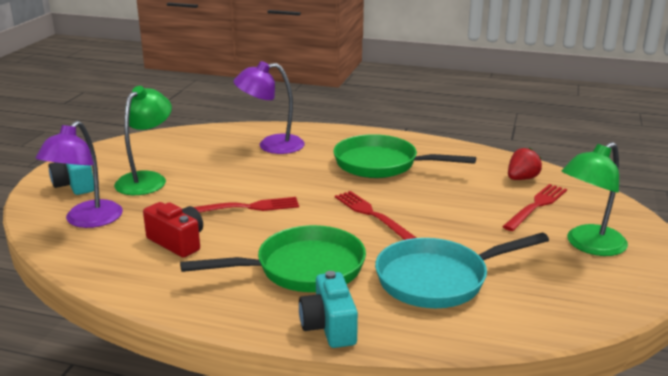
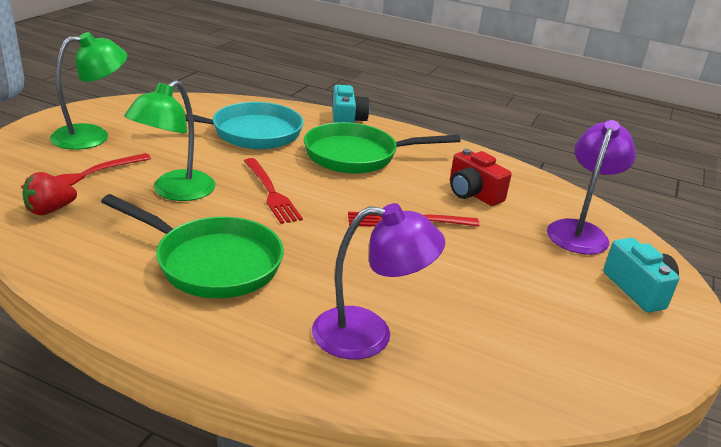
camera: 175 degrees left, 5 degrees up
(147, 179) = (545, 285): green lamp -> green lamp (175, 192)

